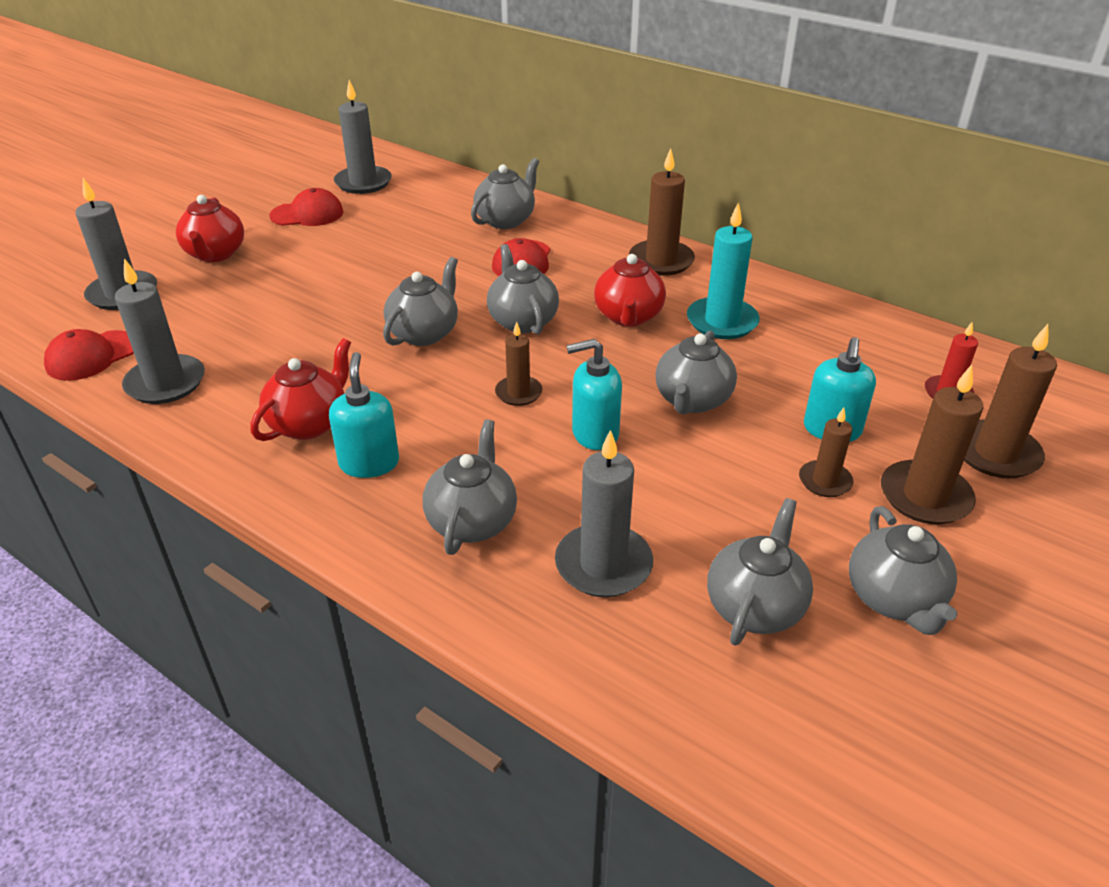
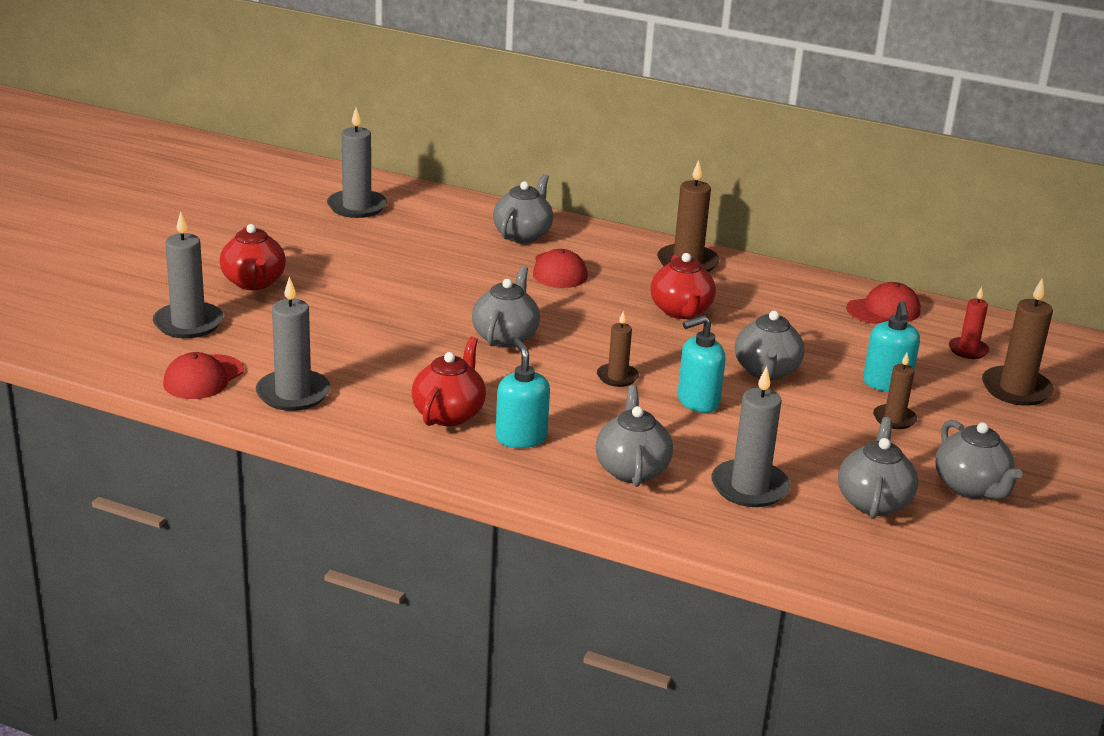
camera: 15 degrees left, 10 degrees down
(307, 214) = (320, 240): red cap -> red cap (883, 310)
(522, 321) = (588, 321): grey teapot -> none
(722, 321) = (764, 309): turquoise candle -> none
(925, 496) = (972, 422): brown candle -> none

